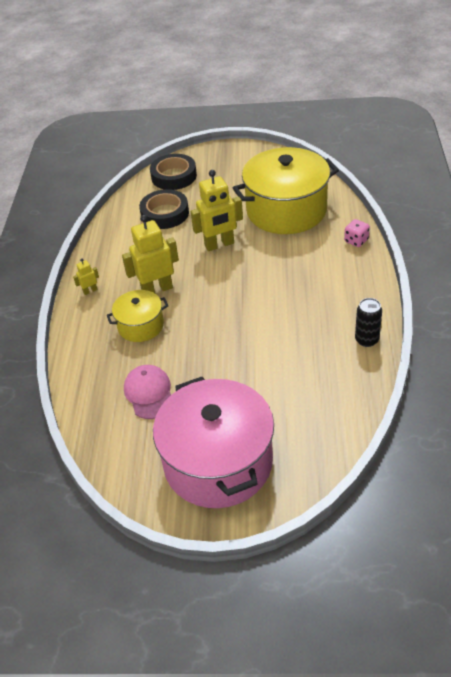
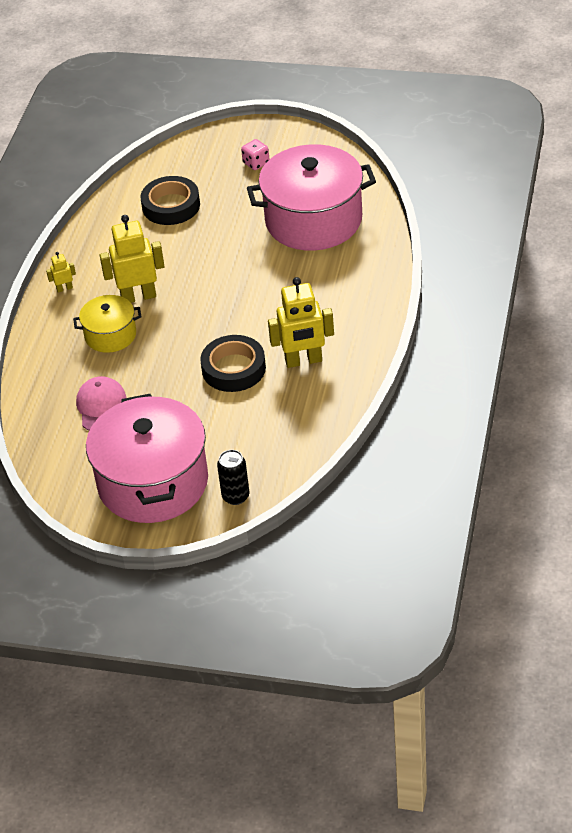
camera: 10 degrees right, 0 degrees up
(174, 176) = (194, 158): black tape -> black tape (234, 368)
(219, 245) = (223, 253): yellow robot -> yellow robot (303, 361)
(286, 210) = (313, 220): yellow pot -> pink pot
(356, 241) = (380, 269): pink dice -> pink dice (256, 163)
(366, 340) = (347, 382): black can -> black can (235, 496)

